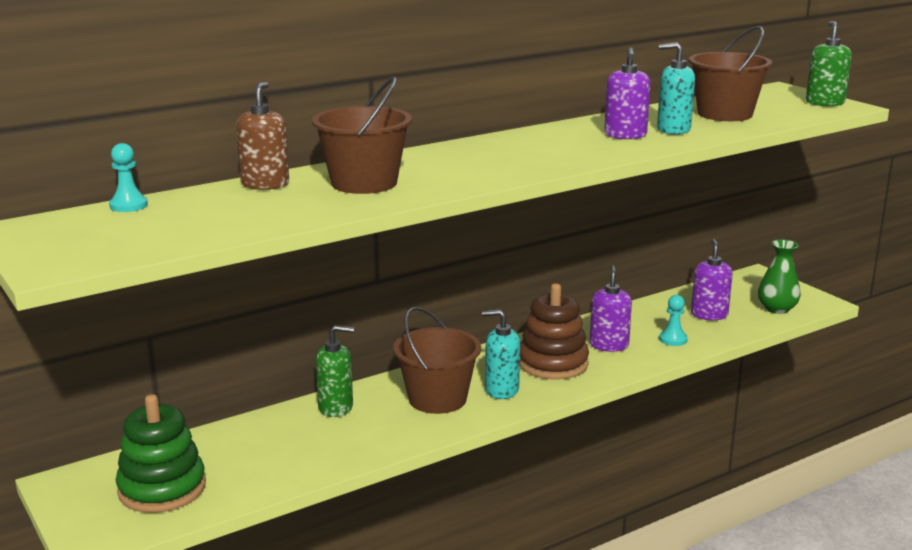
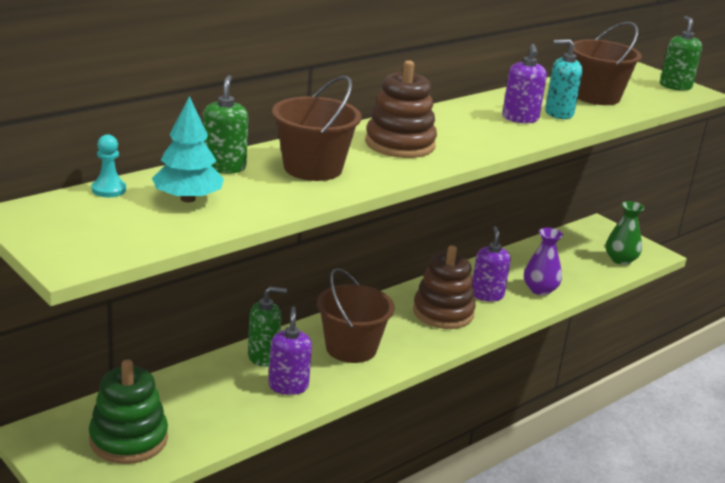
camera: 10 degrees left, 5 degrees up
(210, 212) = (188, 199): none -> turquoise tree
(265, 184) = (224, 167): brown soap dispenser -> green soap dispenser
(474, 160) = (400, 144): none -> brown stacking toy
(501, 390) = (404, 339): turquoise soap dispenser -> none
(673, 339) = (540, 289): turquoise pawn -> purple vase
(709, 315) = (565, 265): purple soap dispenser -> purple soap dispenser (288, 386)

